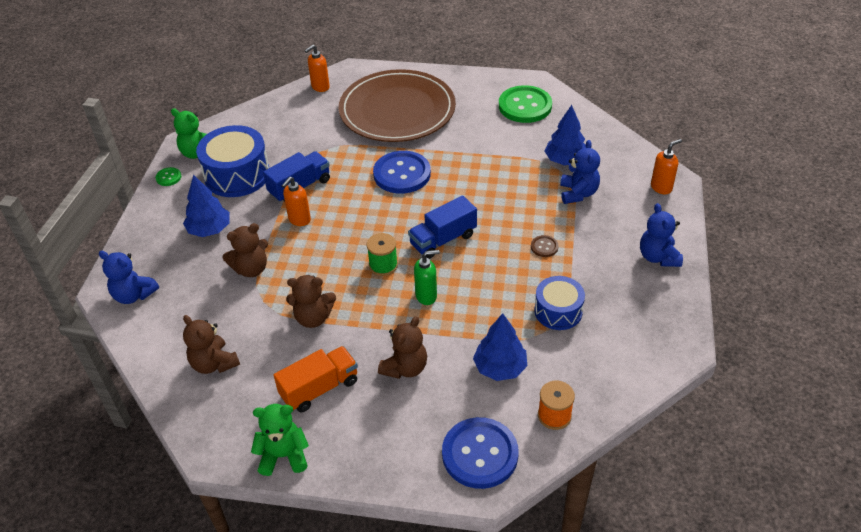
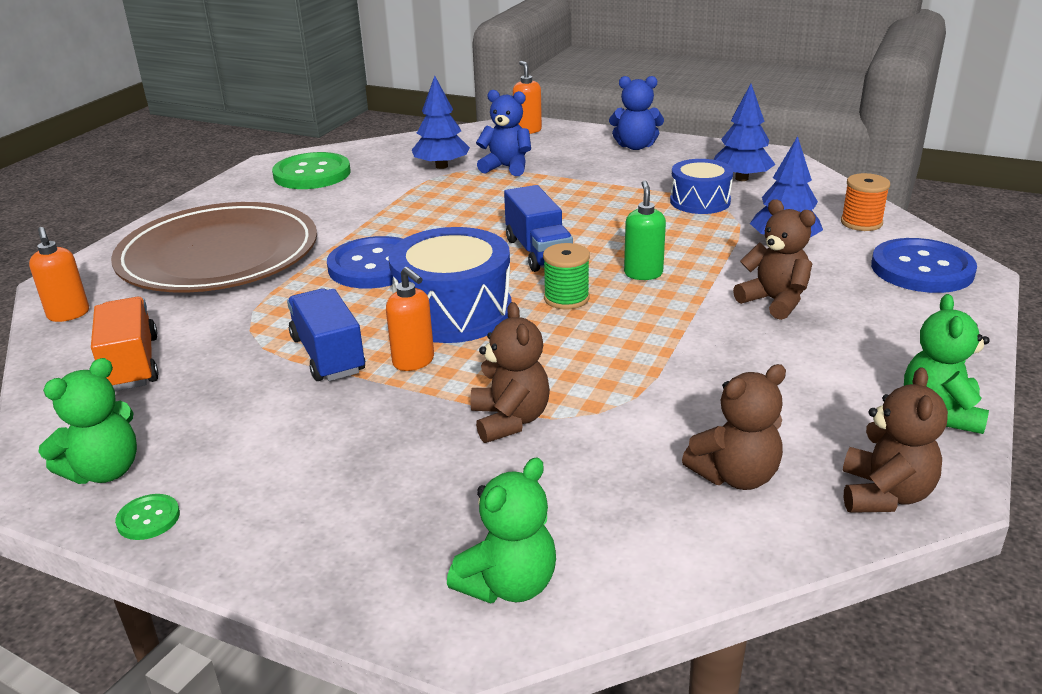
camera: 75 degrees left, 15 degrees down
(134, 295) = (508, 584): blue teddy bear -> green teddy bear
(209, 230) = (369, 465): blue tree -> blue tree (741, 178)
(237, 175) = (230, 422): blue drum -> blue drum (453, 312)
(313, 318) = (655, 365): brown teddy bear -> brown teddy bear (884, 494)
(319, 388) = (805, 371): orange truck -> orange truck (132, 364)
(544, 247) = (588, 195): brown button -> none

